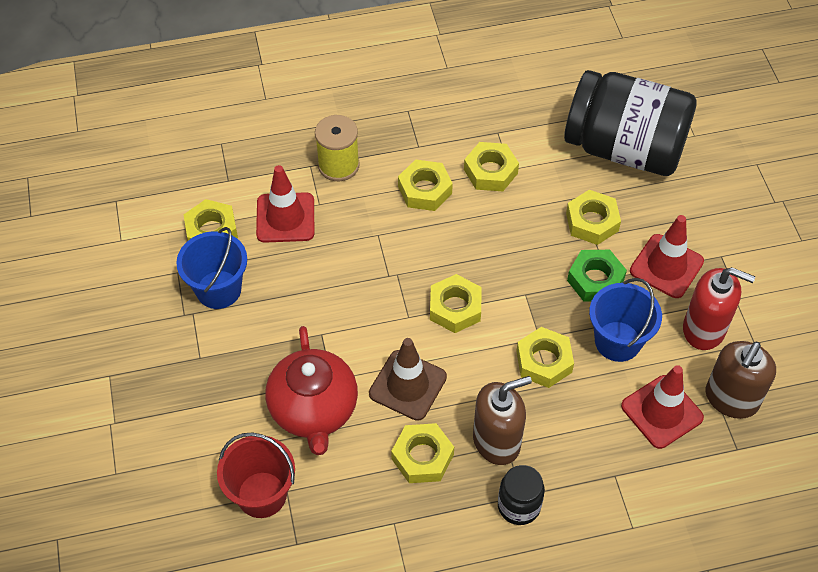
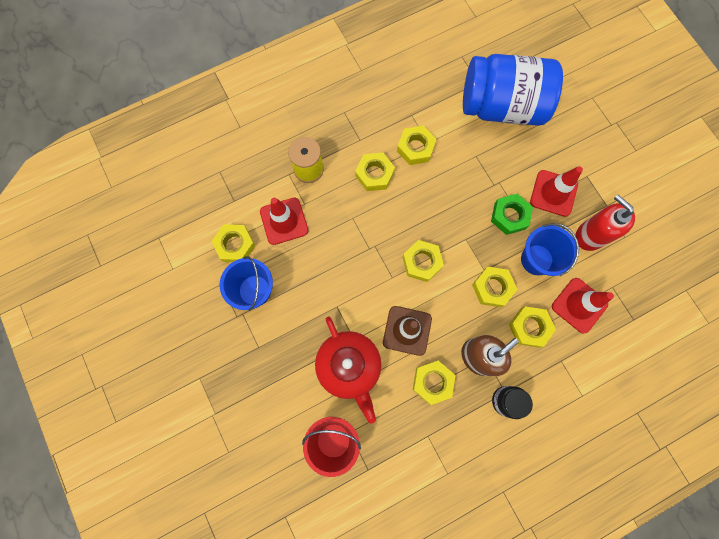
camera: 15 degrees left, 20 degrees up
(592, 222) = (495, 171): yellow nut -> yellow nut (529, 327)
(624, 148) = (501, 107): black jar -> blue jar
(704, 329) = (590, 235): red soap dispenser -> red soap dispenser turned 135 degrees counterclockwise
(731, 399) = (621, 283): brown soap dispenser -> none

